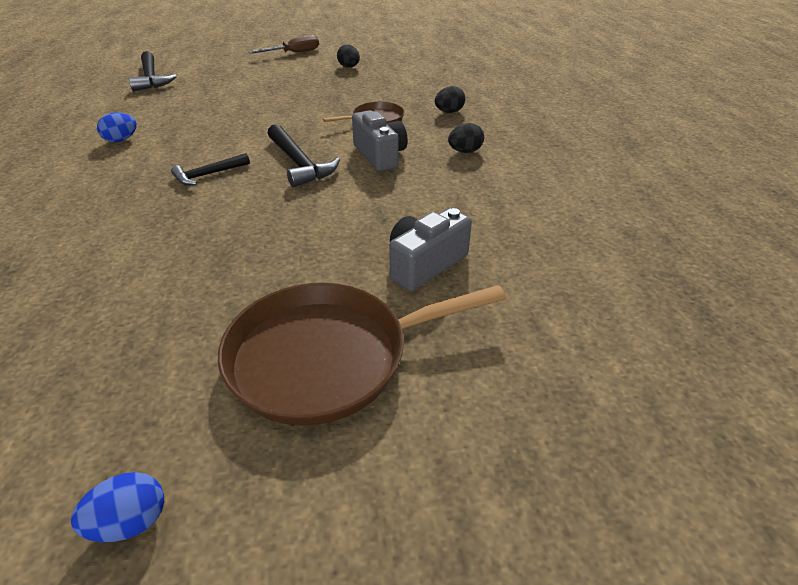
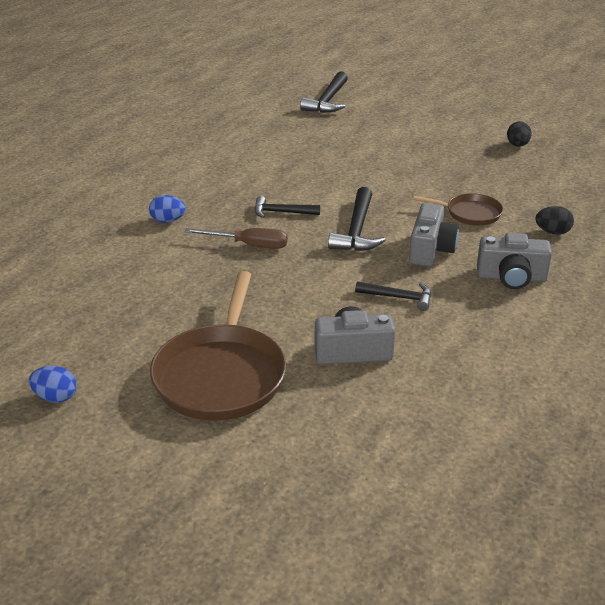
camera: 40 degrees right, 5 degrees down
(121, 140) = (252, 157): blue egg -> blue egg (168, 220)
(294, 53) = (483, 110): brown screwdriver -> brown screwdriver (249, 245)
(327, 357) = (221, 375): brown pan -> brown pan turned 105 degrees counterclockwise
(403, 201) = (399, 297): none -> black hammer
(465, 151) = (511, 277): black egg -> grey camera

